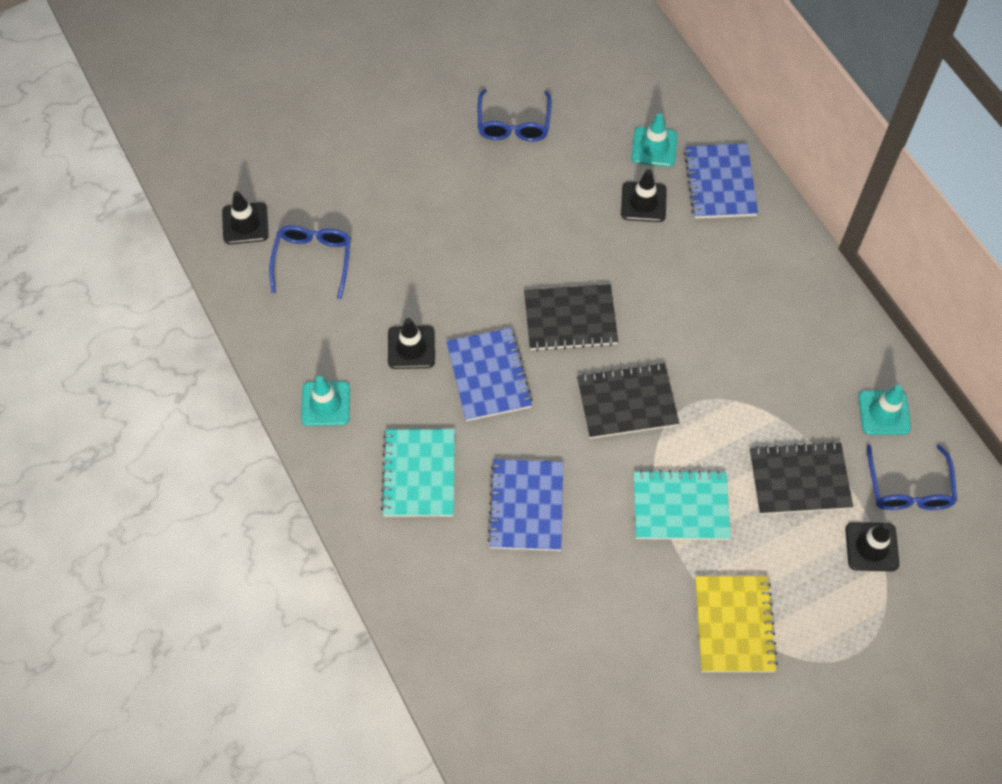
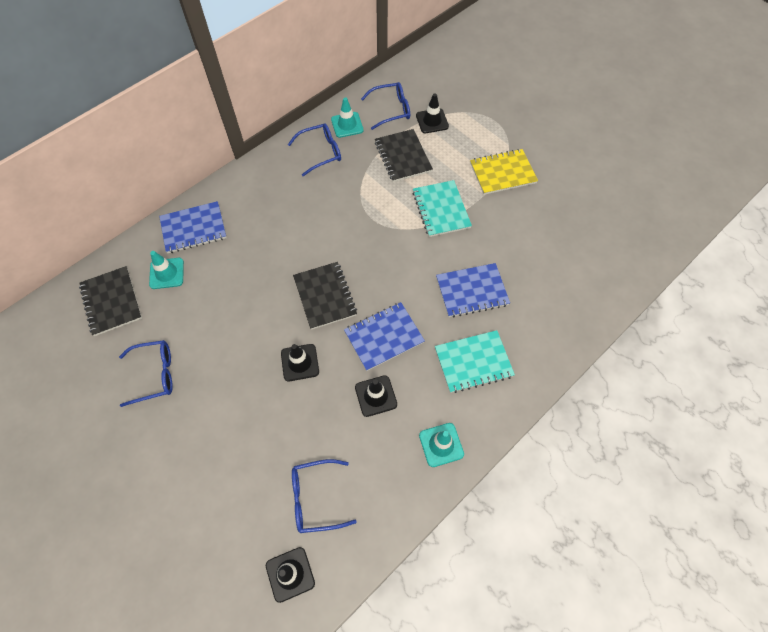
camera: 105 degrees left, 0 degrees up
(627, 402) = (379, 250): black notebook -> black notebook (111, 302)
(643, 202) = (217, 271): black traffic cone -> black traffic cone (300, 362)
(830, 363) = (321, 152): none -> blue glasses

